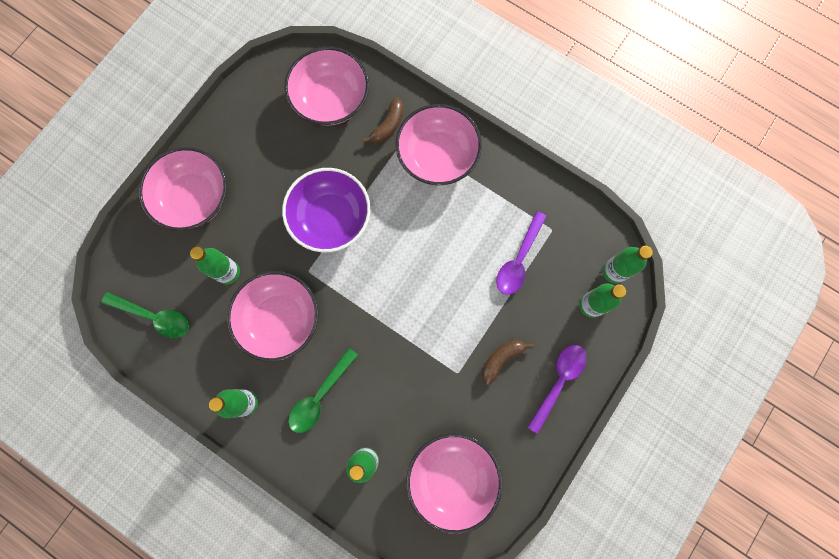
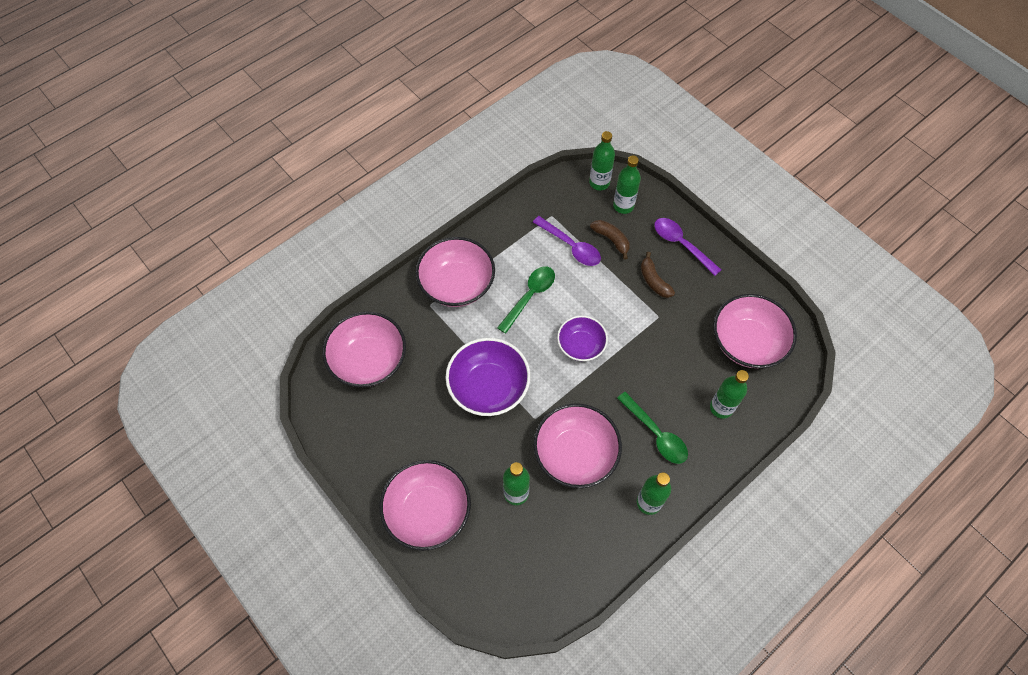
camera: 75 degrees left, 15 degrees down
(153, 316) = (542, 577): green spoon -> green spoon (529, 296)
(388, 126) = (413, 317): brown banana -> brown banana (611, 240)
(400, 298) = (581, 345): none -> purple bowl

